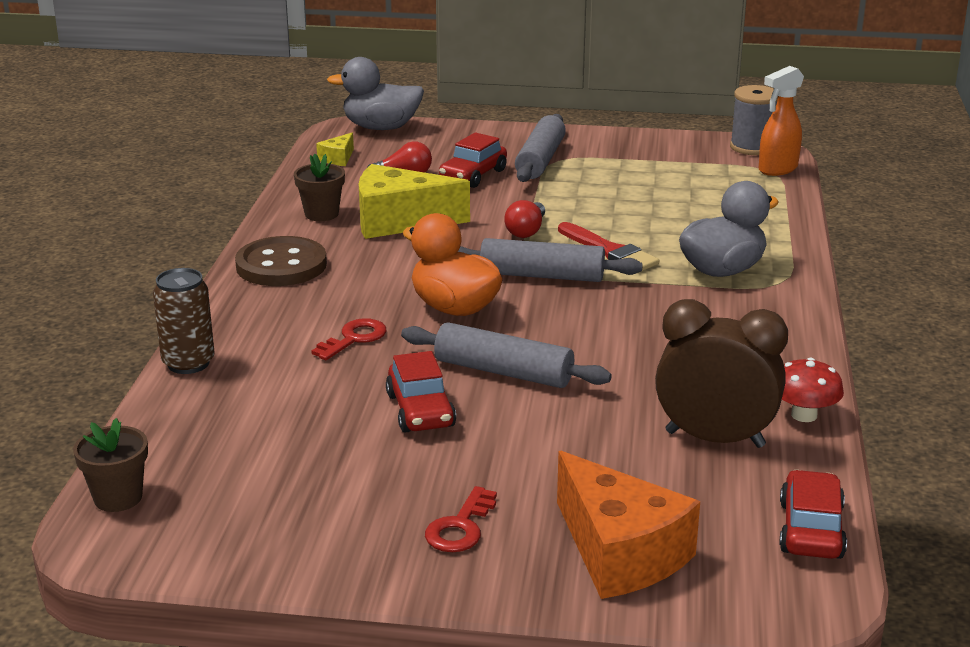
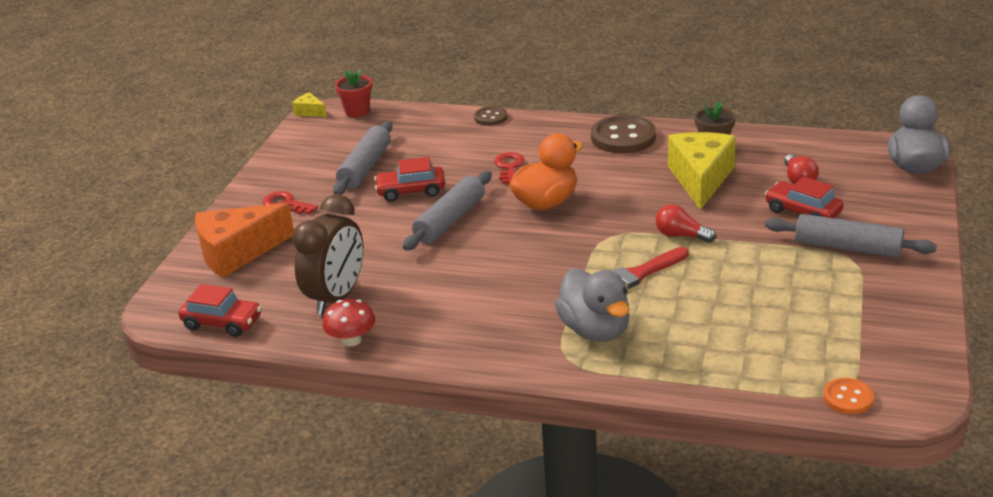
camera: 100 degrees right, 5 degrees up
(118, 498) = (357, 112): brown flower pot -> red flower pot
(188, 363) = (490, 117): brown can -> brown button
(338, 158) = (832, 149): yellow cheese -> yellow cheese (310, 112)
(354, 339) = (509, 167): red key -> red key turned 135 degrees counterclockwise
(542, 275) = (595, 240): grey rolling pin -> grey rolling pin (365, 167)
(752, 147) = (915, 388): grey spool -> none
(777, 169) = (848, 398): orange spray bottle -> orange button

